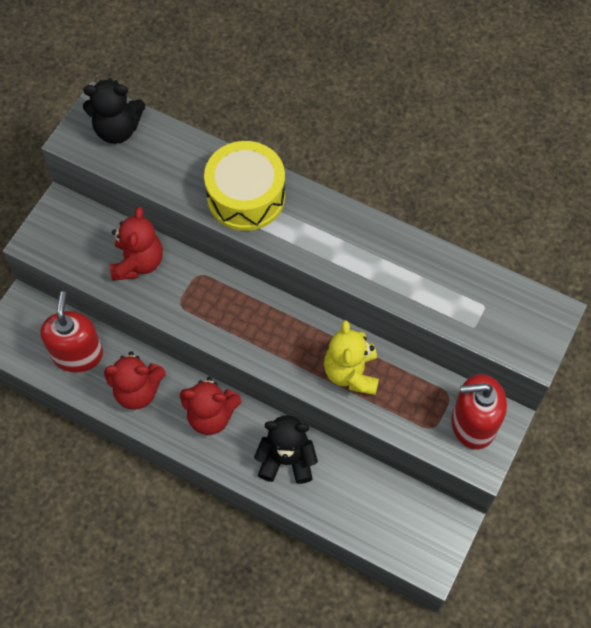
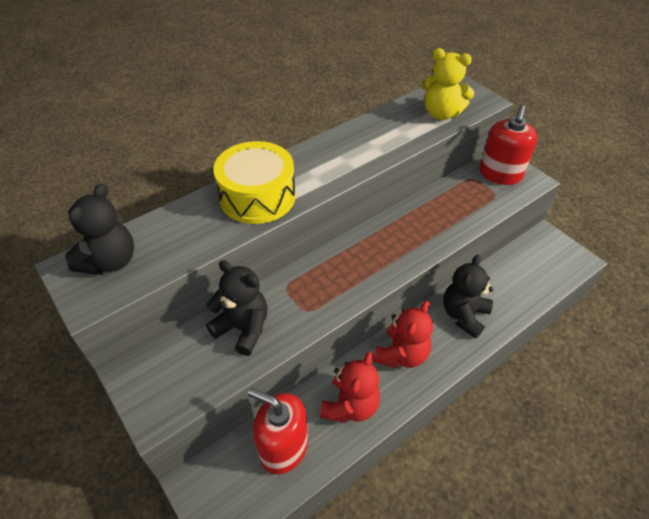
camera: 65 degrees left, 15 degrees down
(138, 262) = (243, 328): red teddy bear -> black teddy bear
(351, 373) = (431, 221): yellow teddy bear -> yellow teddy bear (441, 113)

